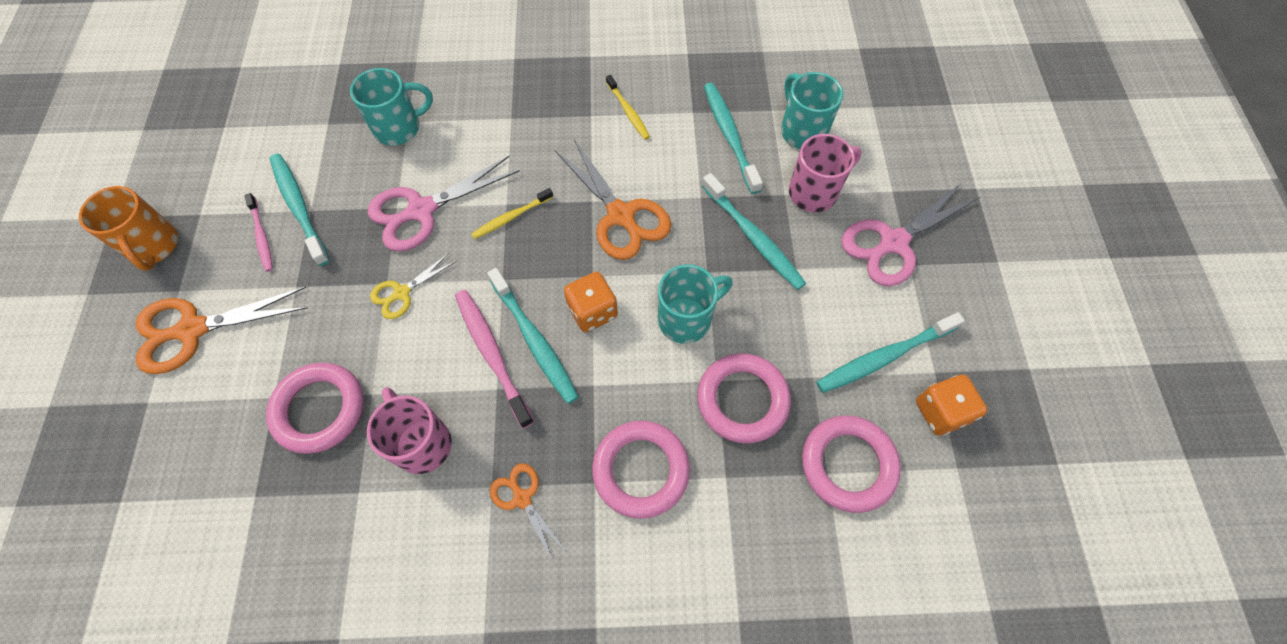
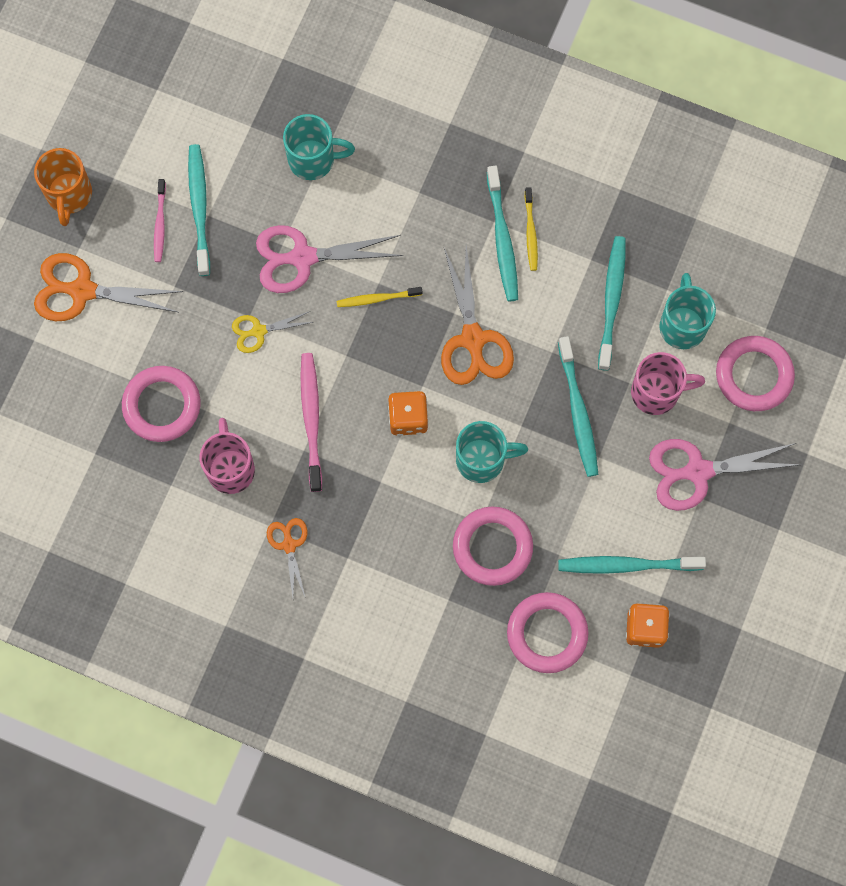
camera: 25 degrees right, 10 degrees up
(534, 340) = (350, 423): turquoise toothbrush -> turquoise toothbrush (502, 239)
(641, 470) = (386, 564): pink ring -> pink ring (754, 375)

